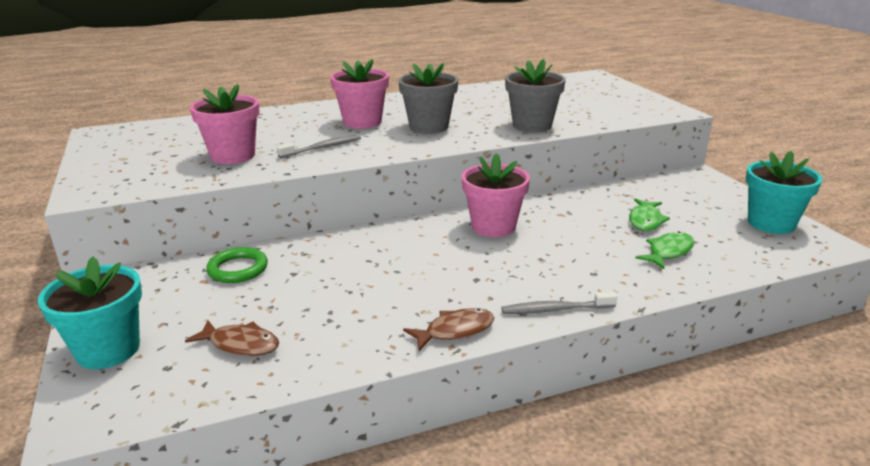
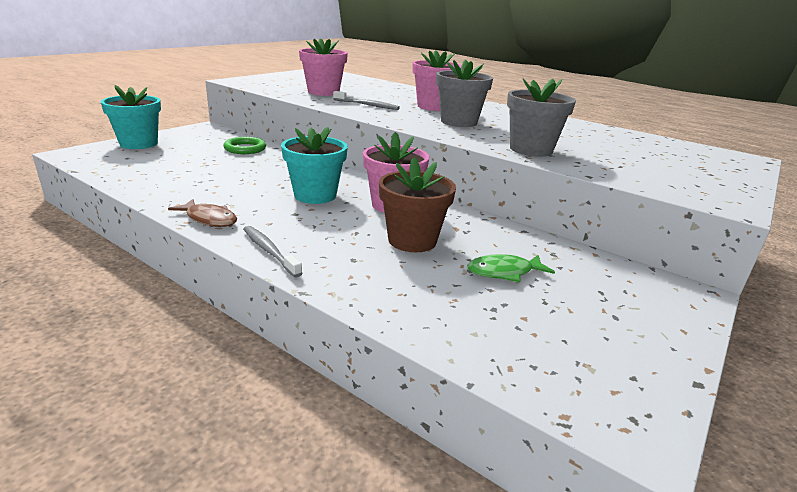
camera: 55 degrees right, 0 degrees up
(240, 344) = (158, 167): brown fish -> none
(573, 238) = (412, 240): none -> brown flower pot
(668, 252) = (445, 294): green fish -> none
(771, 223) = (629, 365): turquoise flower pot -> turquoise flower pot (315, 195)

